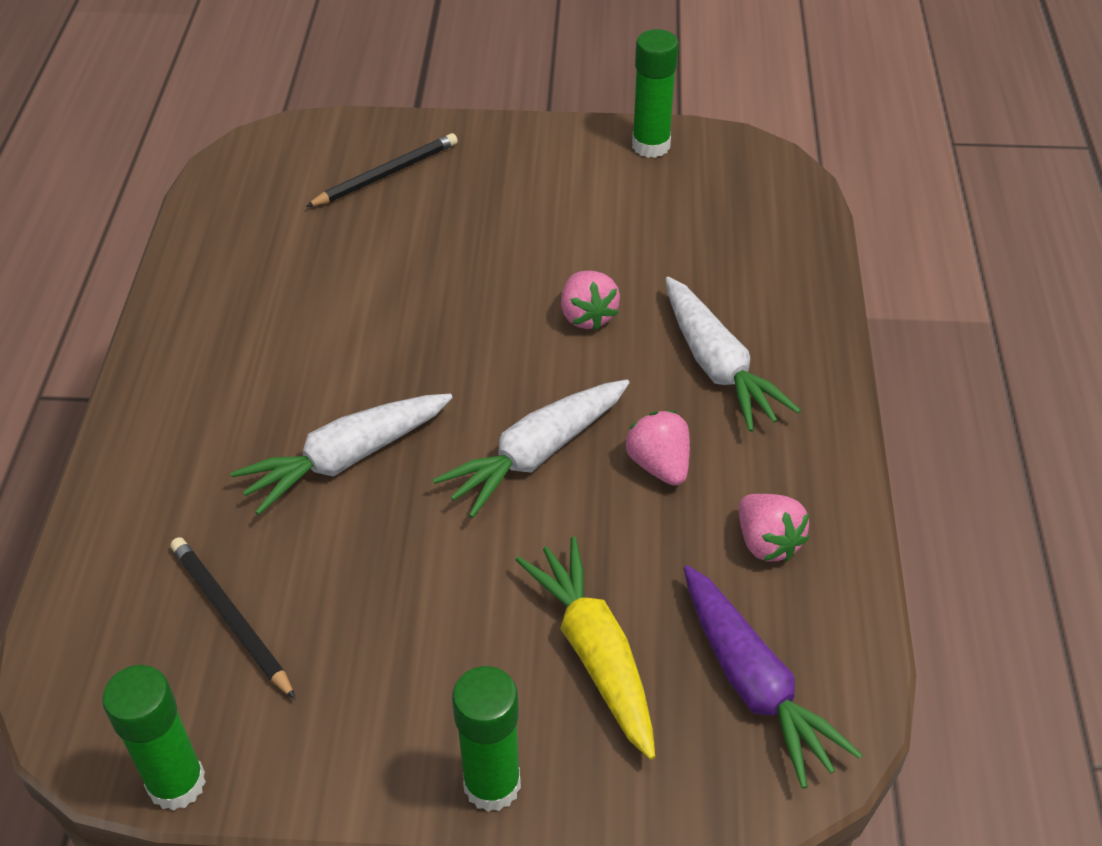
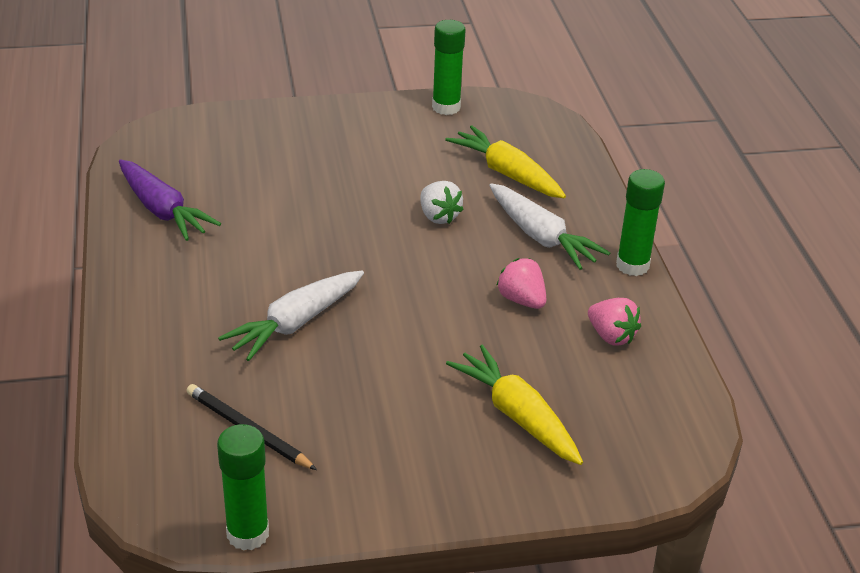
camera: 15 degrees left, 10 degrees down
(386, 174) = (256, 143): black pencil -> none
(492, 785) = (474, 501): green glue stick -> green glue stick (632, 265)
(537, 454) = (433, 304): white carrot -> none
(587, 316) = (438, 216): pink strawberry -> white strawberry
(701, 259) = (507, 174): none -> yellow carrot
(753, 684) = (630, 418): purple carrot -> purple carrot (162, 210)

